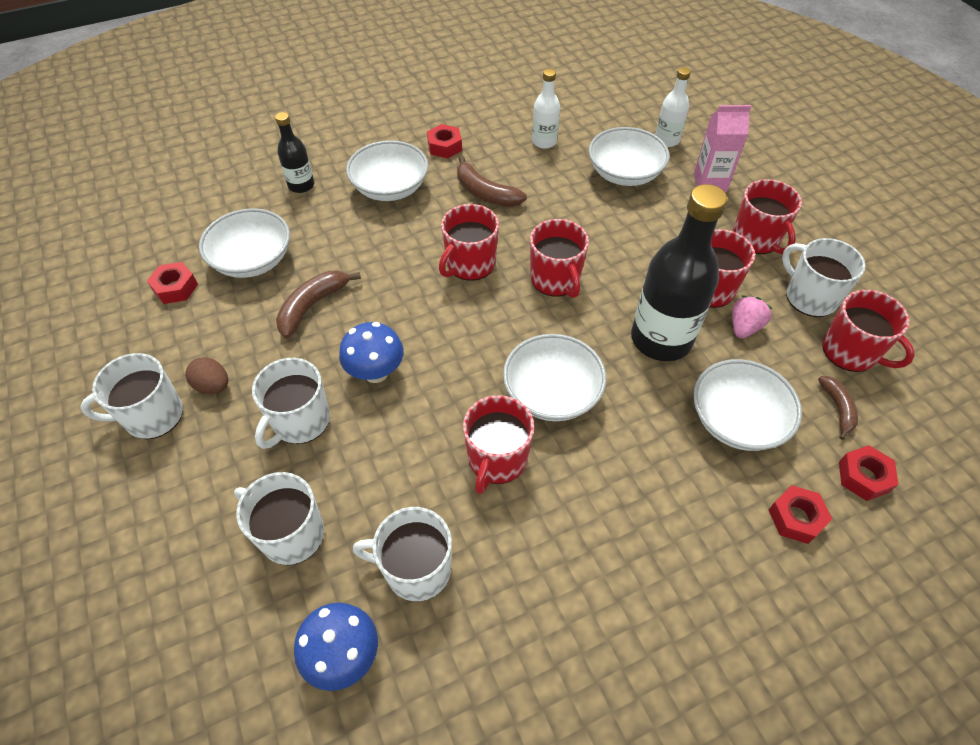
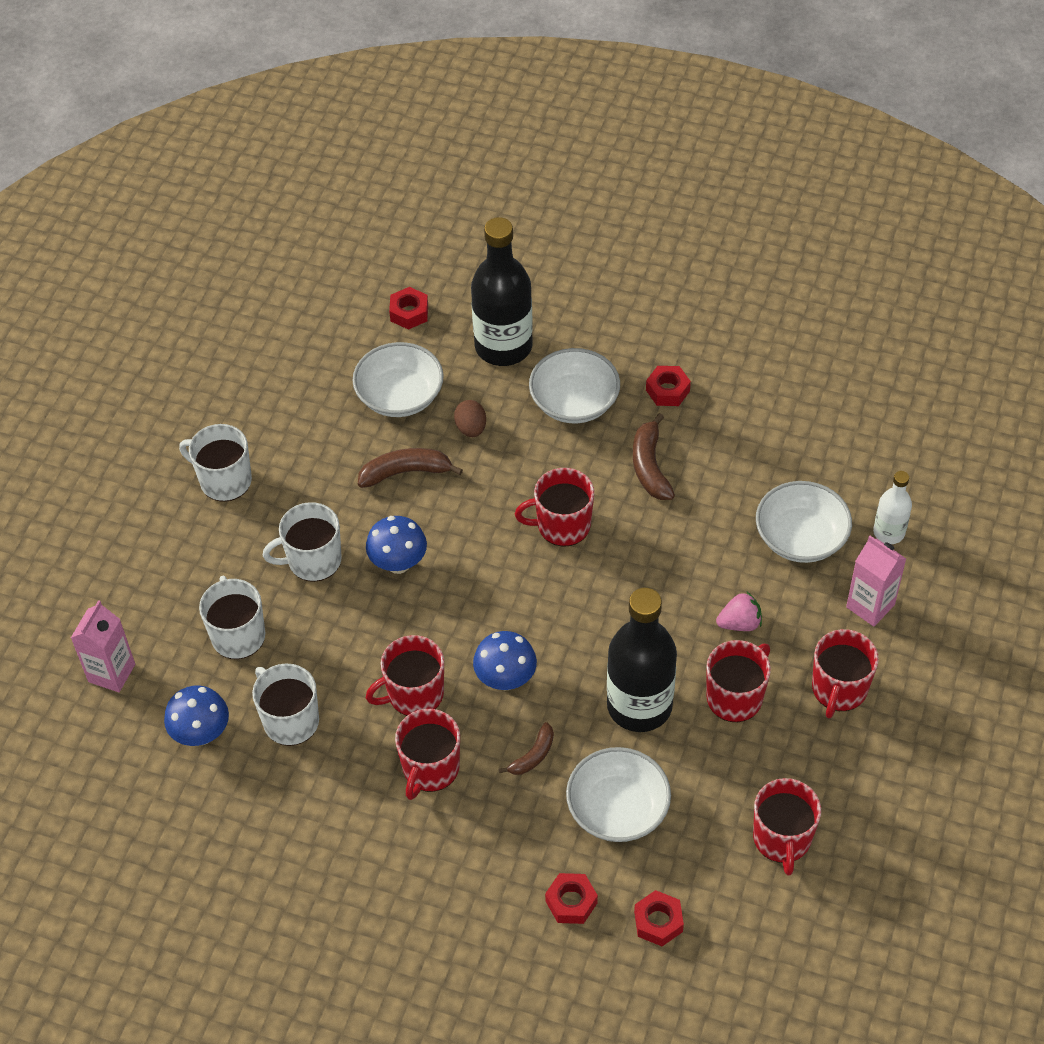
camera: 45 degrees right, 0 degrees up
(175, 288) = (323, 381): red nut -> red nut (409, 313)
(189, 676) = (111, 673): none -> pink carton
(213, 386) = (280, 487): brown egg -> brown egg (471, 428)
(301, 185) = (503, 346): black bottle -> black bottle, size x1.95
(544, 141) = (766, 450): white bottle -> none
(552, 393) = (505, 679): white bowl -> blue mushroom
(555, 280) = (615, 592): red mug -> red mug (430, 769)
(744, 327) = (720, 750): pink strawberry -> pink strawberry (739, 623)
(809, 297) = (813, 772): white mug -> none
(837, 409) = (707, 866): brown banana -> brown banana (533, 756)

